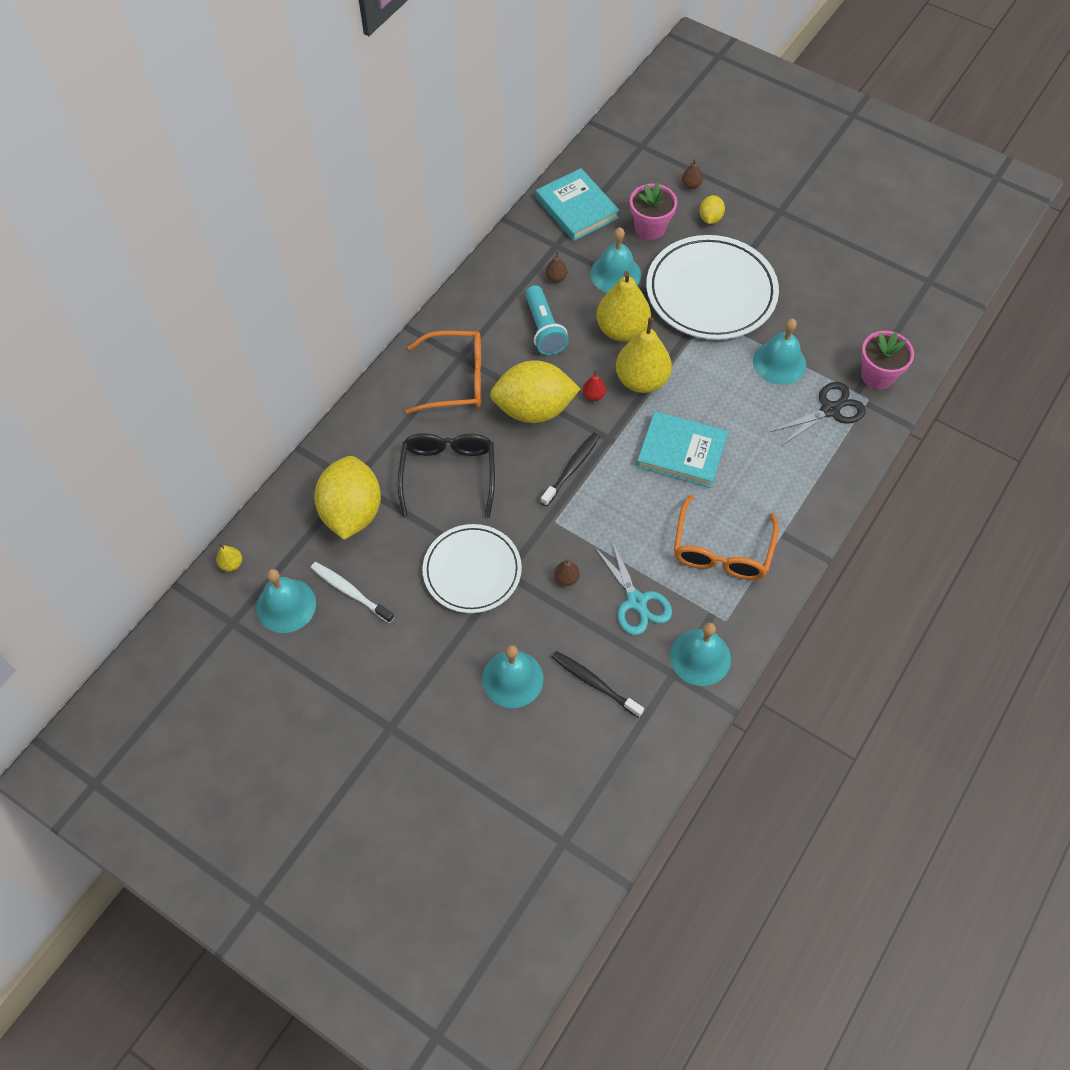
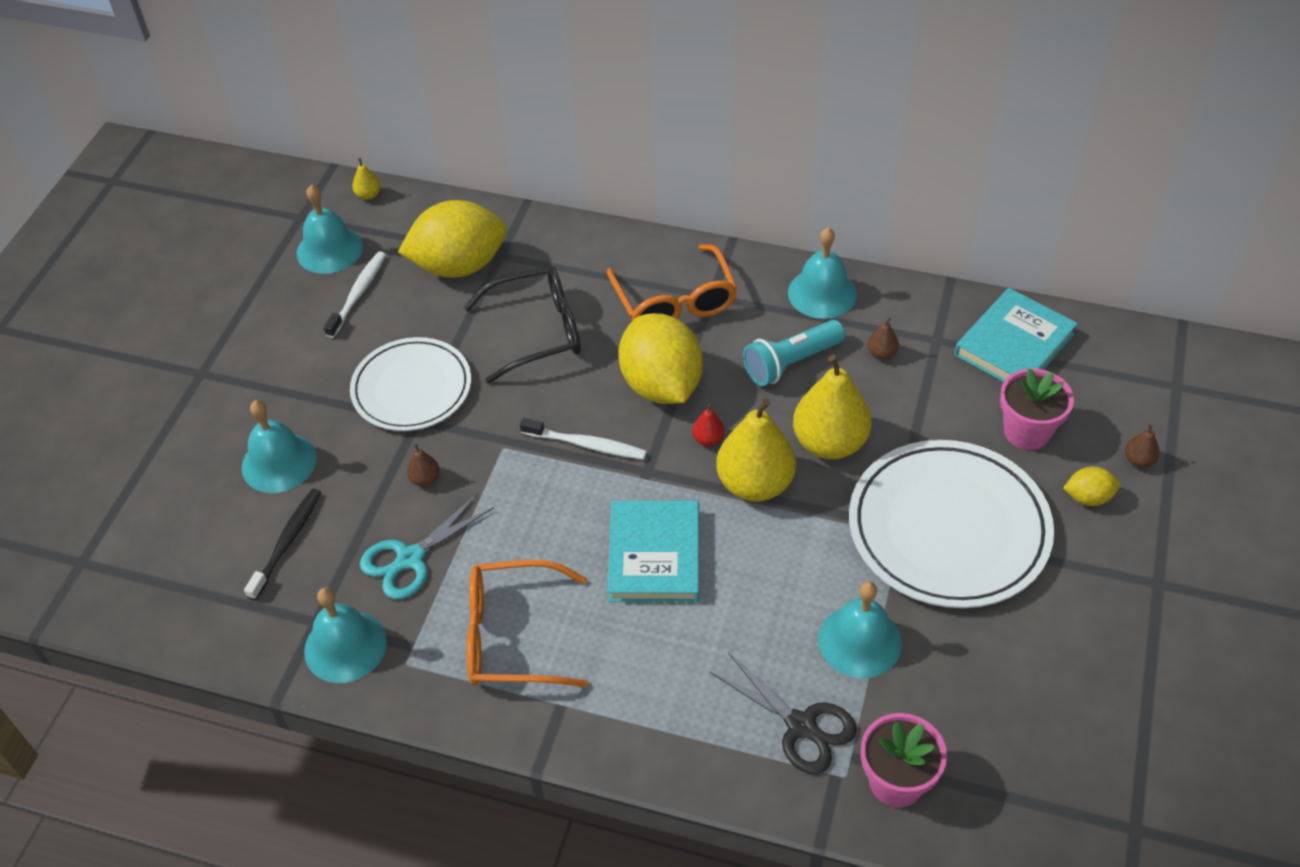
camera: 75 degrees right, 10 degrees down
(571, 468) = (586, 445): black toothbrush -> white toothbrush
(615, 274) = (922, 413): turquoise bell -> turquoise bell (822, 293)

